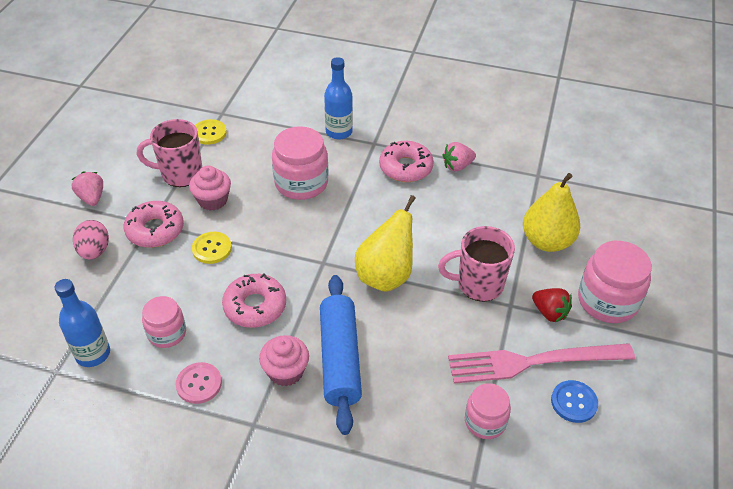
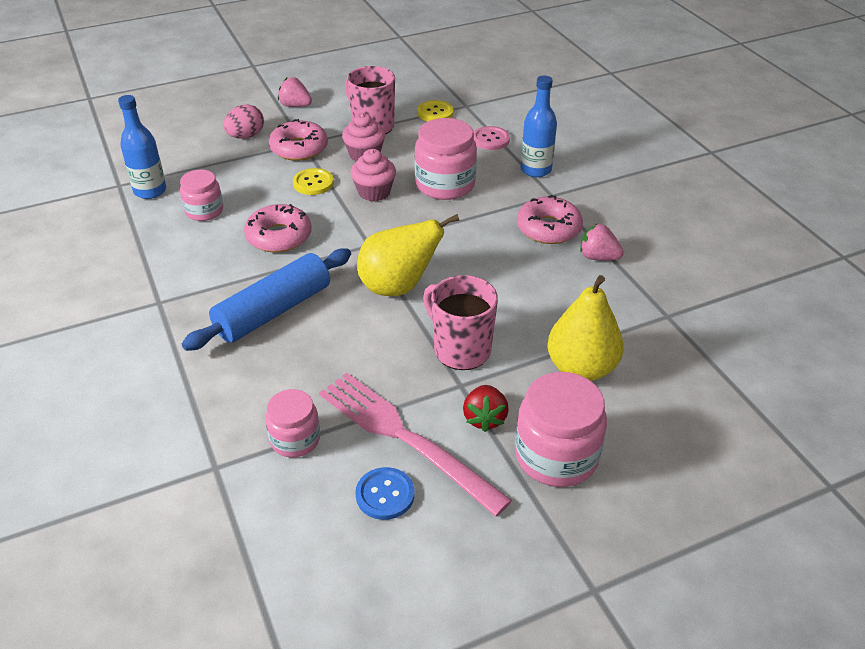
camera: 50 degrees right, 5 degrees down
(92, 198) = (295, 105): pink strawberry -> pink strawberry turned 90 degrees counterclockwise
(199, 384) = (171, 253): pink button -> pink button (490, 139)
(286, 371) = (228, 289): pink cupcake -> pink cupcake (374, 192)

